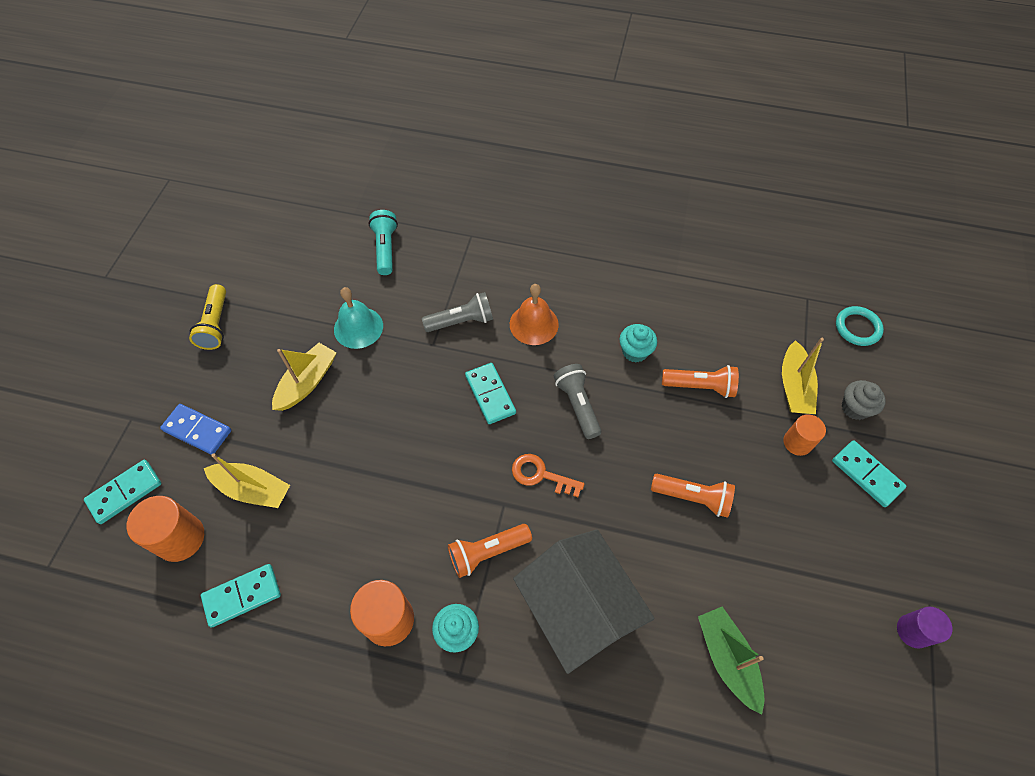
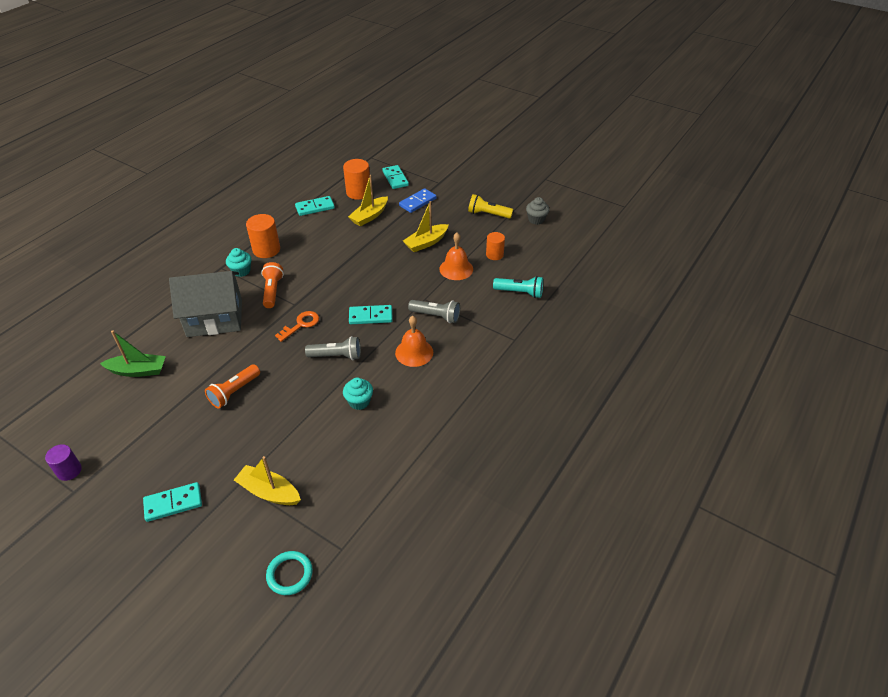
camera: 110 degrees right, 15 degrees down
(242, 596) = (315, 207): turquoise domino -> turquoise domino turned 75 degrees clockwise
(307, 382) = (426, 243): yellow boat -> yellow boat turned 90 degrees clockwise
(358, 327) = (456, 269): turquoise bell -> orange bell
(461, 321) = (436, 316): grey flashlight -> grey flashlight turned 75 degrees counterclockwise
(700, 386) = (307, 430): orange flashlight -> none
(797, 442) = (226, 470): orange cylinder -> orange cylinder (494, 255)
(855, 408) = (224, 526): grey cupcake -> grey cupcake (536, 219)

